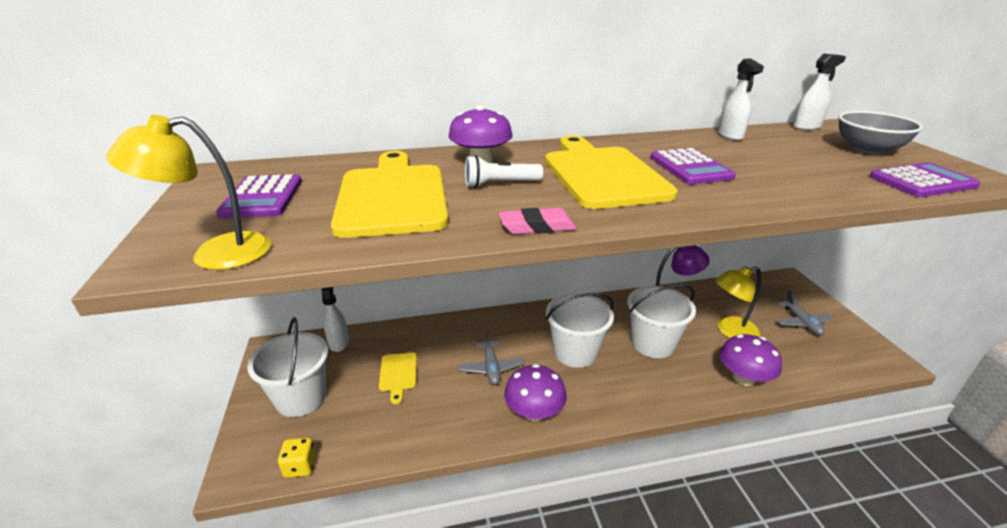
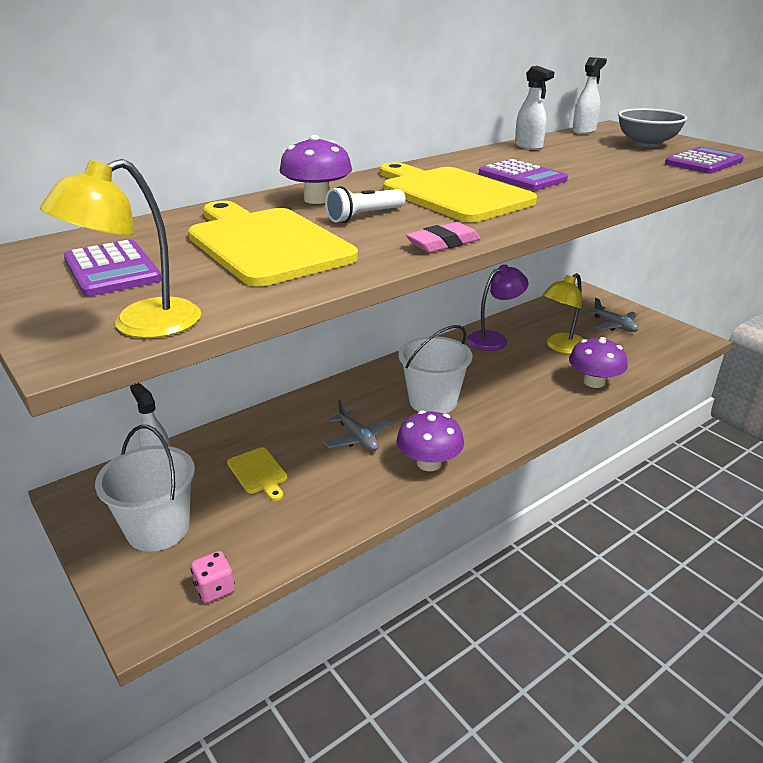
camera: 25 degrees left, 0 degrees up
(300, 466) = (215, 588): yellow dice -> pink dice
(653, 343) = (500, 375): white bucket -> none

